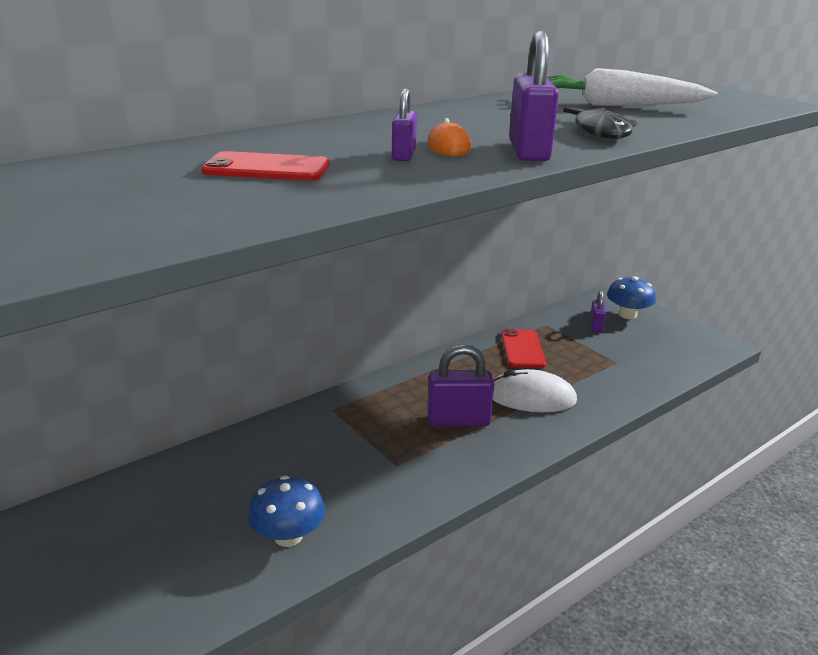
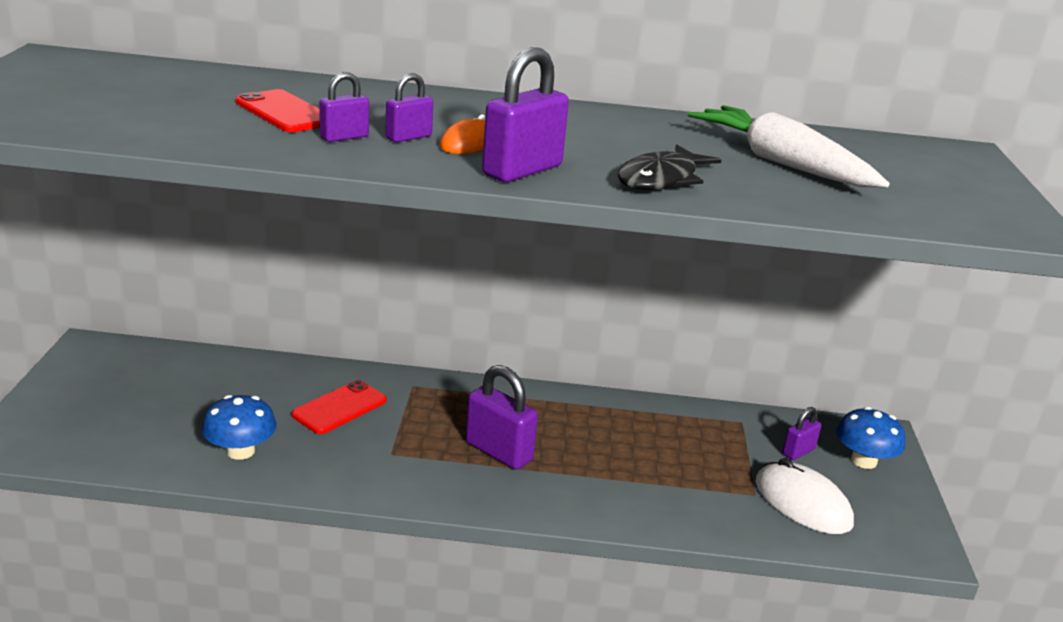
camera: 40 degrees right, 0 degrees up
(365, 170) = (344, 137): none -> purple padlock
(522, 349) = (672, 429): red phone -> red phone (339, 408)
(531, 397) = (600, 472): white mouse -> white mouse (802, 503)

